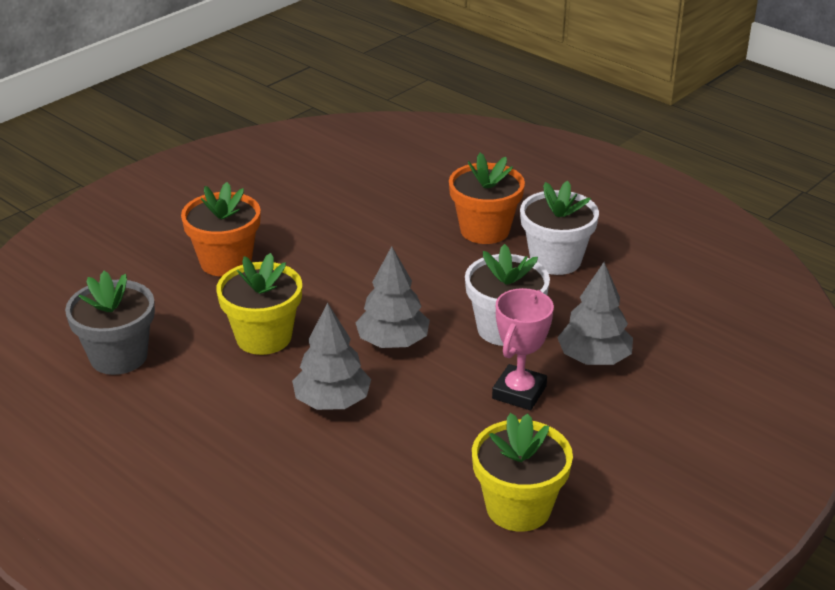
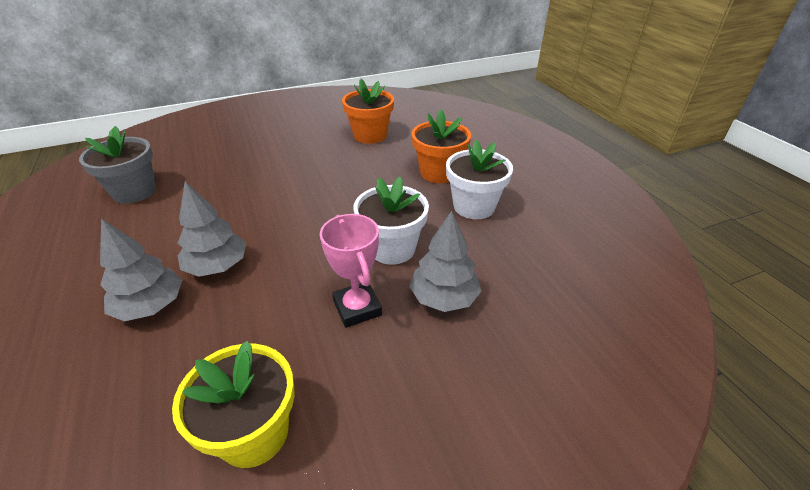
camera: 25 degrees right, 5 degrees up
(226, 262) = (259, 152): orange flower pot -> orange flower pot (370, 135)
(263, 337) = (227, 205): yellow flower pot -> none
(393, 342) = (303, 234): grey tree -> grey tree (151, 306)
(519, 392) = (357, 308): pink trophy -> pink trophy turned 75 degrees counterclockwise

